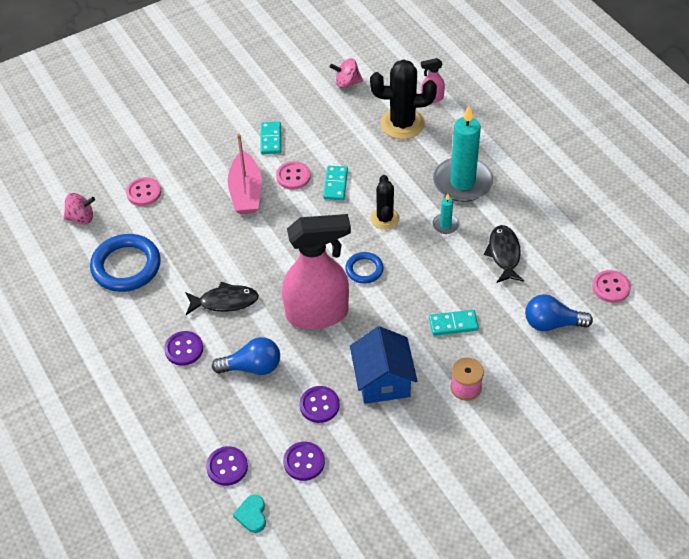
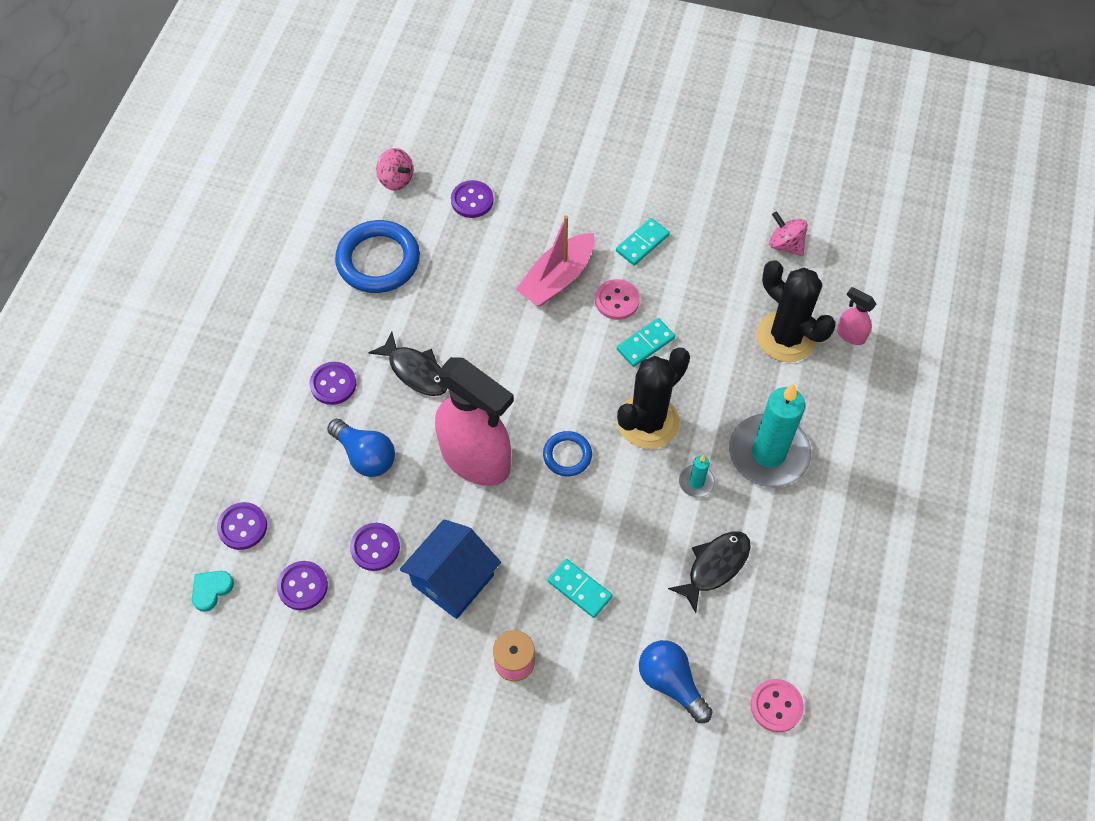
camera: 45 degrees right, 10 degrees up
(144, 193) = (472, 200): pink button -> purple button
(385, 218) = (648, 421): black cactus -> black cactus, size x1.62

